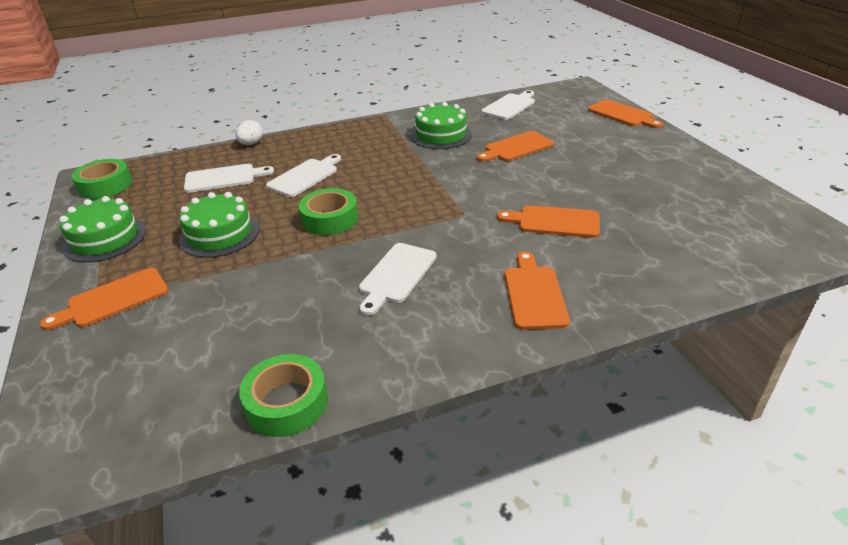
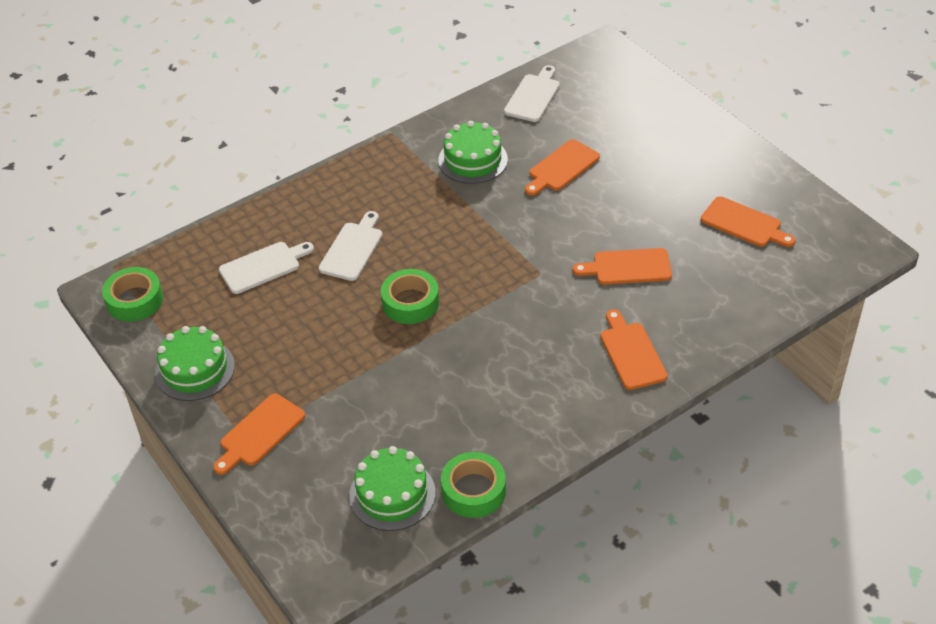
camera: 15 degrees left, 10 degrees up
(219, 234) = (310, 342): green cake -> green cake (392, 494)
(251, 144) = (260, 208): white egg -> none
(396, 275) = (506, 356): white cutting board -> none
(622, 114) = (662, 93): orange cutting board -> orange cutting board (744, 223)

